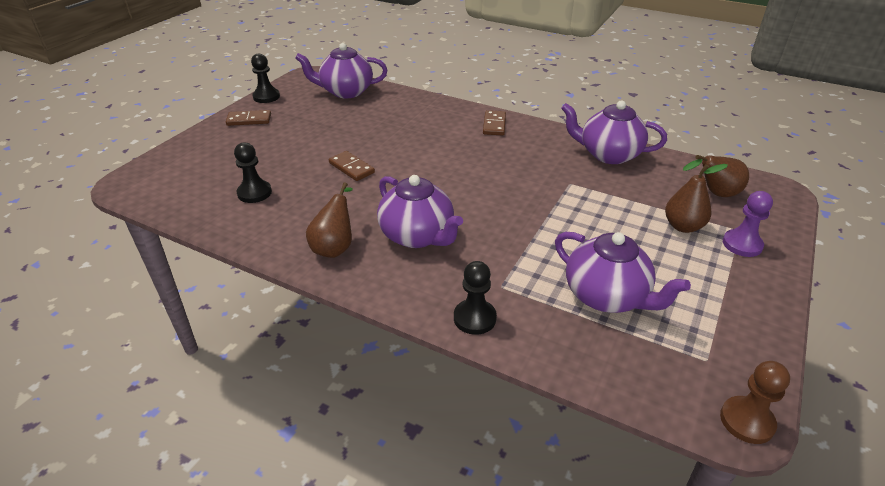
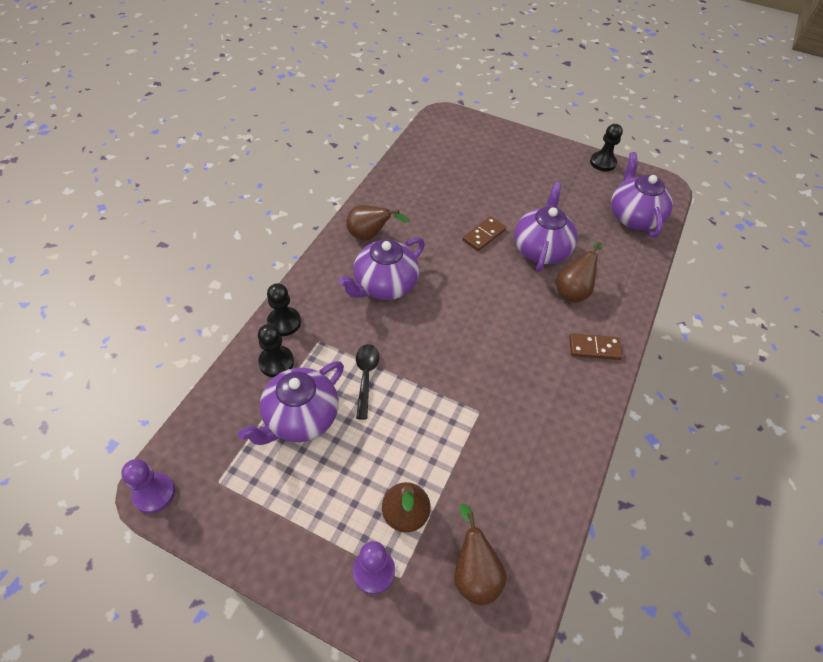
camera: 85 degrees right, 15 degrees up
(249, 120) = (554, 159): brown domino -> none
(254, 193) = (438, 181): black pawn -> black pawn (276, 362)
(431, 127) = (573, 291): none -> brown pear
(545, 250) = (366, 377): none -> black spoon
(608, 154) = (548, 463): purple teapot -> purple teapot (541, 249)
(747, 421) = (154, 493): brown pawn -> purple pawn

